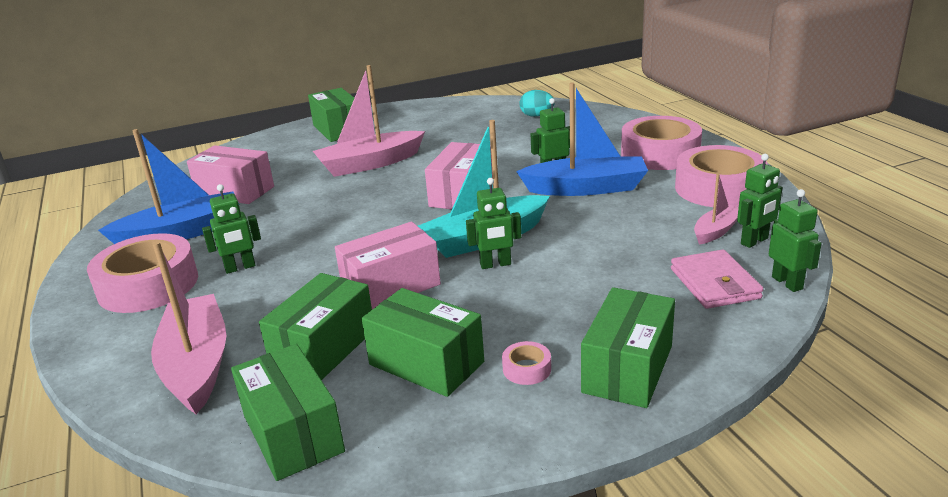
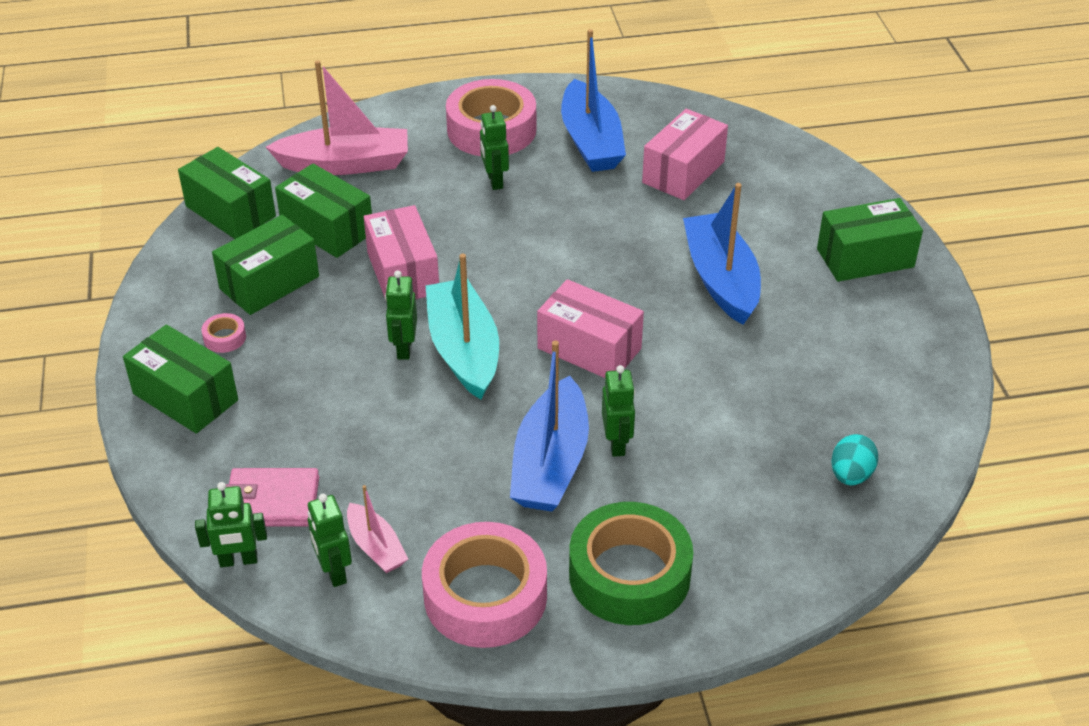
camera: 100 degrees right, 15 degrees up
(293, 433) = (230, 211): green box -> green box turned 60 degrees clockwise
(370, 164) = (721, 279): pink boat -> blue boat
(660, 154) = (629, 575): pink tape -> green tape

